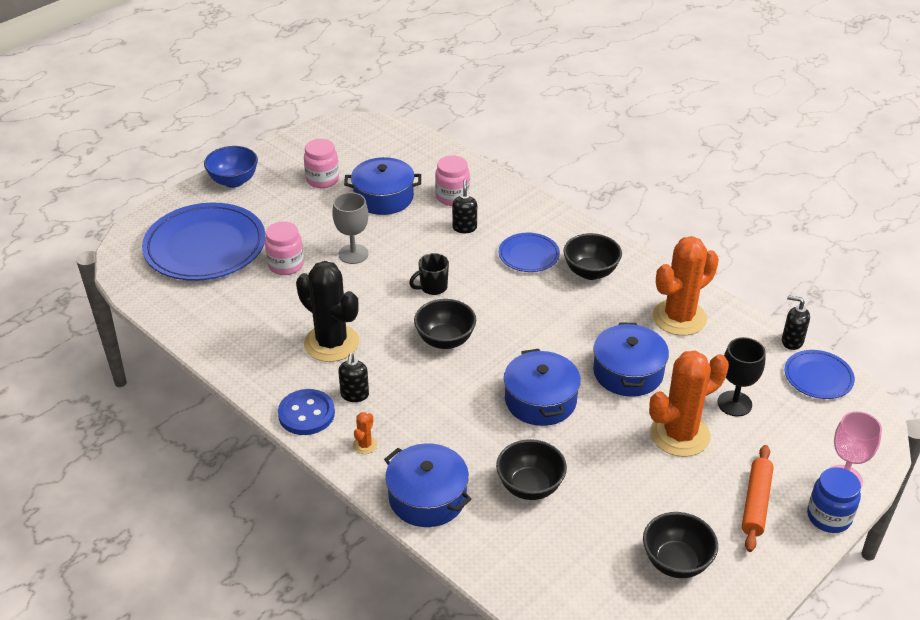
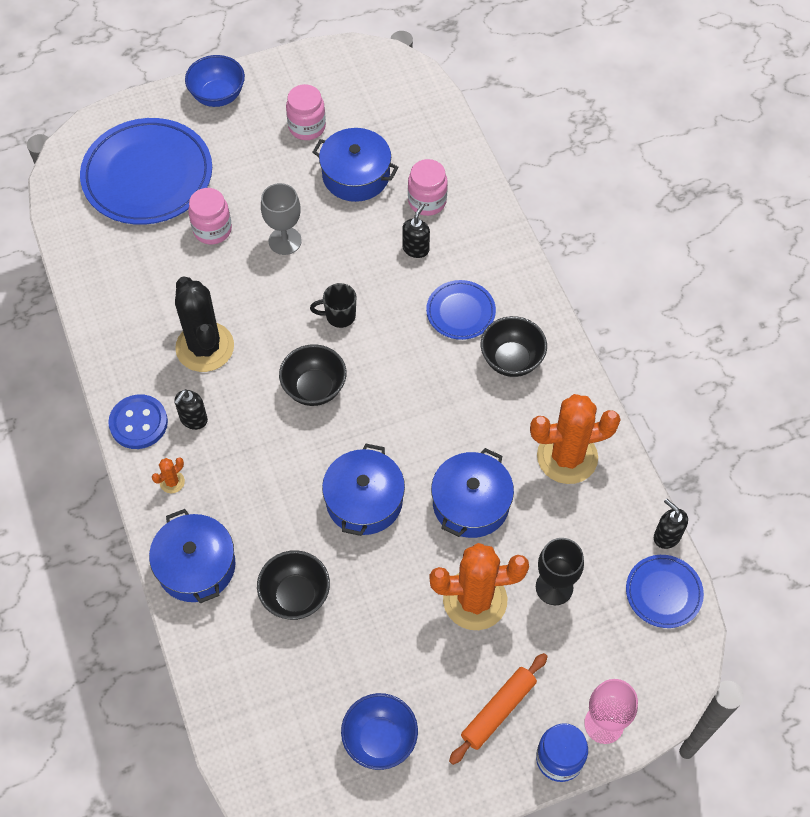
camera: 25 degrees right, 20 degrees up
(676, 562) = (380, 739): black bowl -> blue bowl

